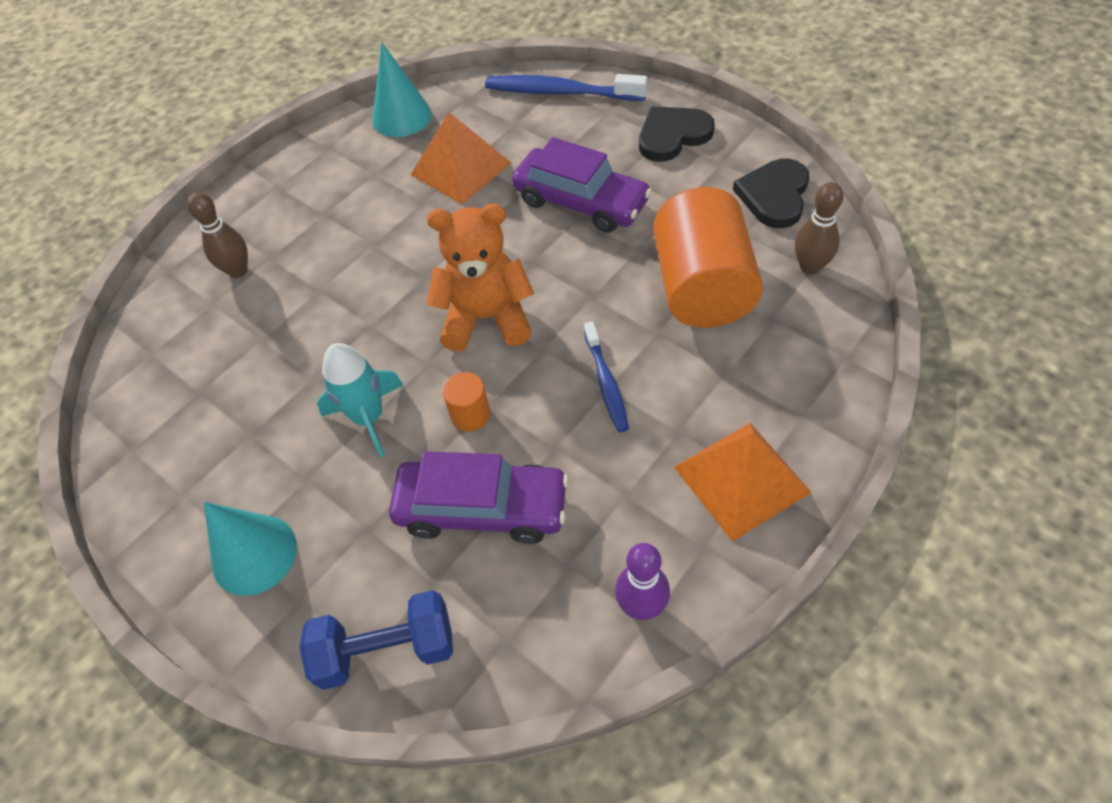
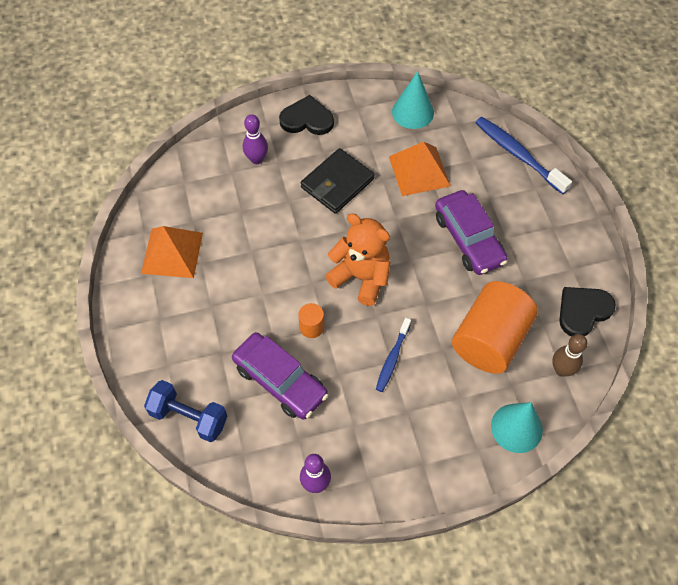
camera: 30 degrees right, 5 degrees up
(238, 270) = (257, 159): brown bowling pin -> purple bowling pin
(254, 554) = (163, 328): turquoise cone -> turquoise cone (516, 428)
(368, 237) = (337, 183): none -> black wallet
(369, 417) = (262, 293): turquoise rocket -> none
(672, 136) = (559, 230): black heart -> black heart (307, 119)
(741, 479) = (416, 459): orange pyramid -> orange pyramid (172, 253)

